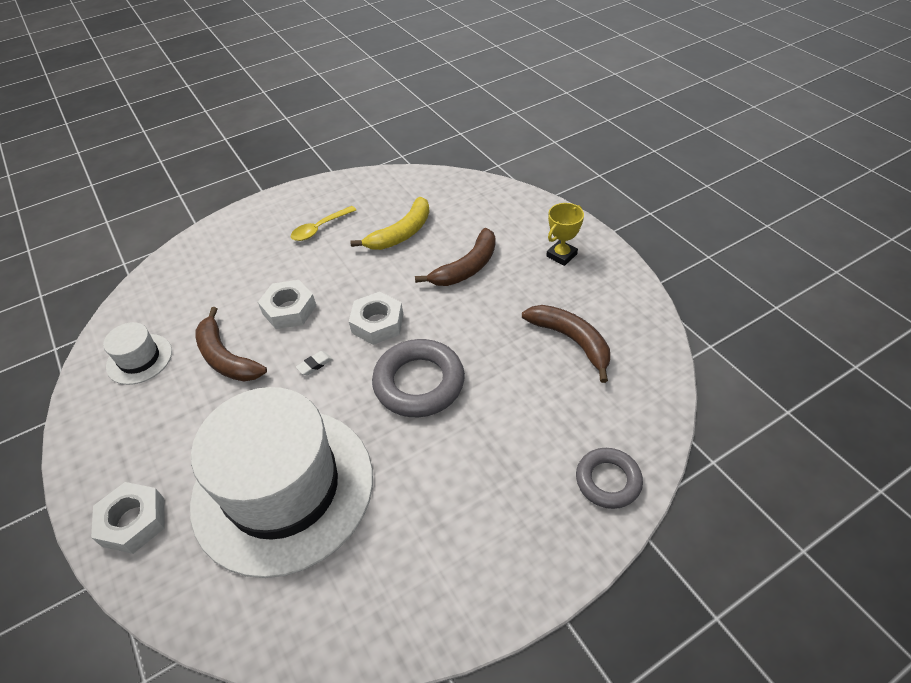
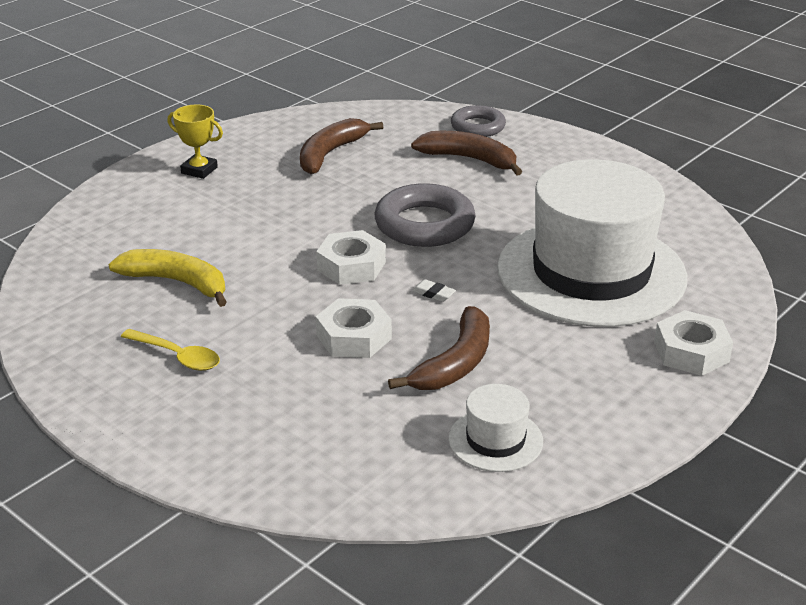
camera: 110 degrees left, 15 degrees down
(466, 267) = (236, 224): brown banana -> brown banana (470, 159)

